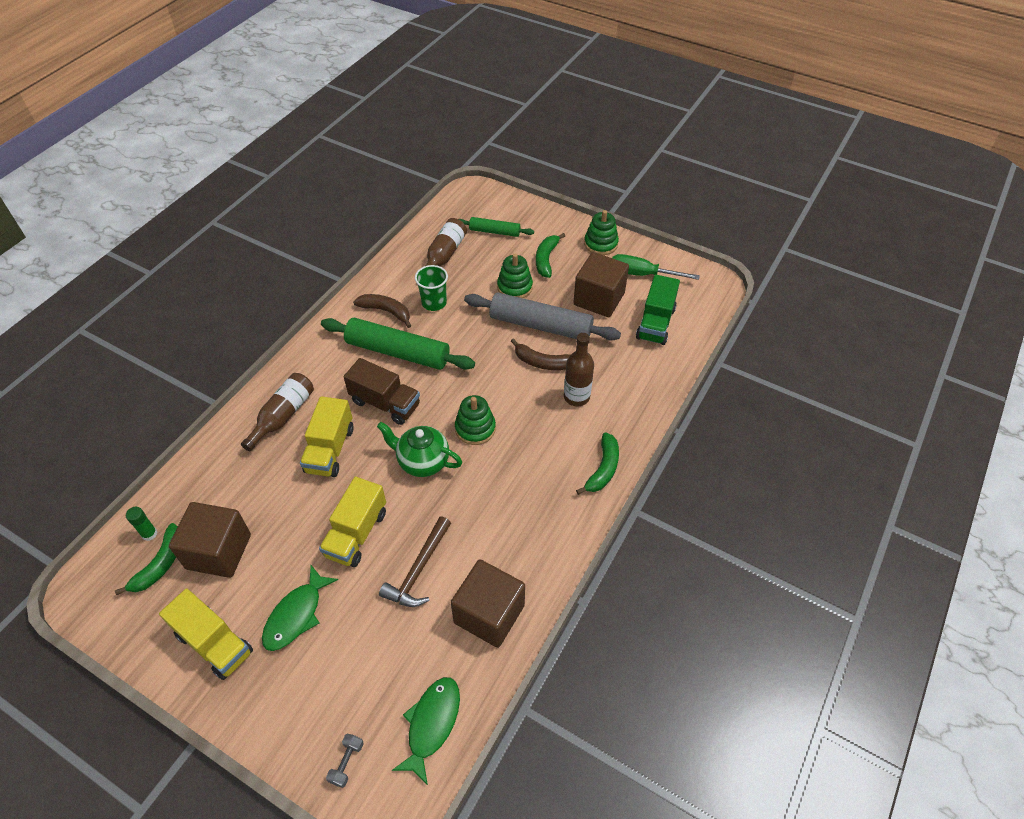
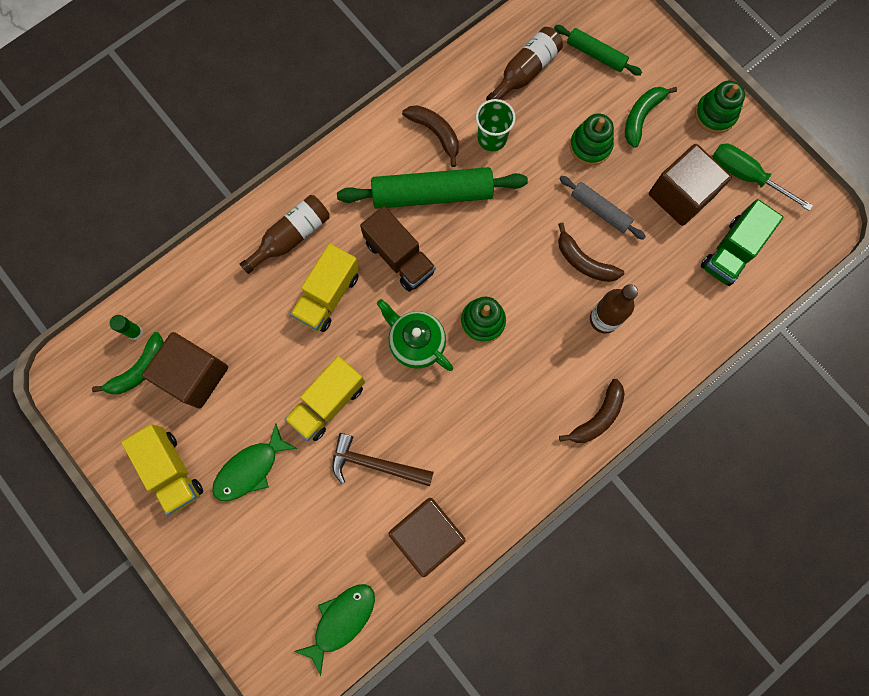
camera: 20 degrees right, 25 degrees up
(347, 762) = (259, 627): grey dumbbell -> none
(398, 352) = (432, 194): green rolling pin -> green rolling pin turned 45 degrees counterclockwise
(418, 570) = (375, 464): brown hammer -> brown hammer turned 60 degrees clockwise
(540, 325) = (600, 210): grey rolling pin -> grey rolling pin, size x0.55
(603, 469) = (597, 417): green banana -> brown banana

